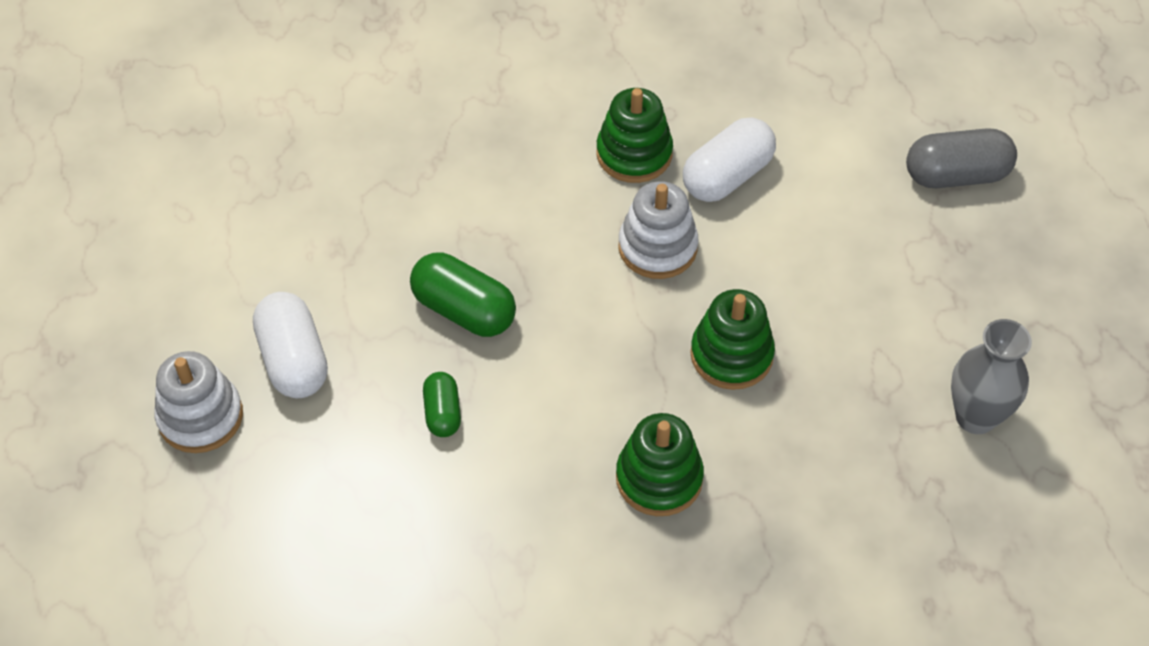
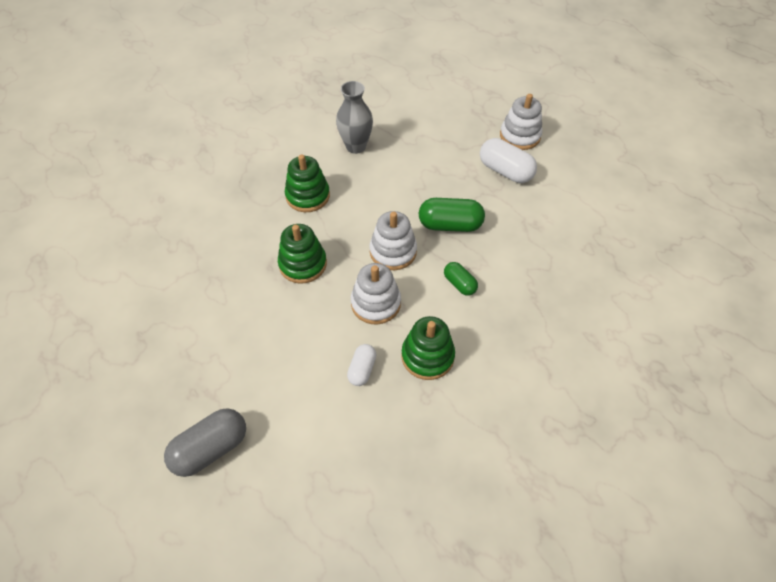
camera: 150 degrees right, 0 degrees up
(442, 413) = (422, 179): green capsule -> green capsule (459, 284)
(582, 310) = (393, 251): none -> white stacking toy
(727, 176) = (362, 369): white capsule -> white capsule, size x0.58
(975, 416) = (158, 291): grey vase -> grey vase (356, 146)

